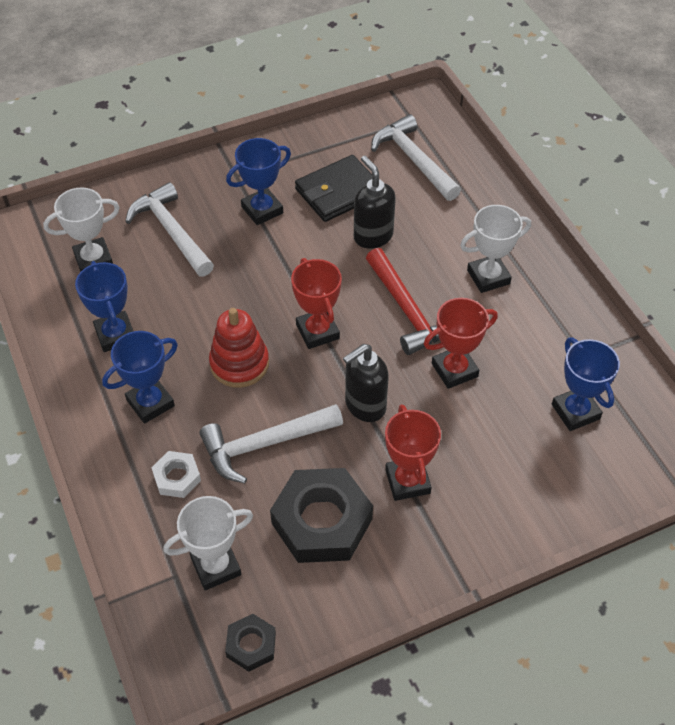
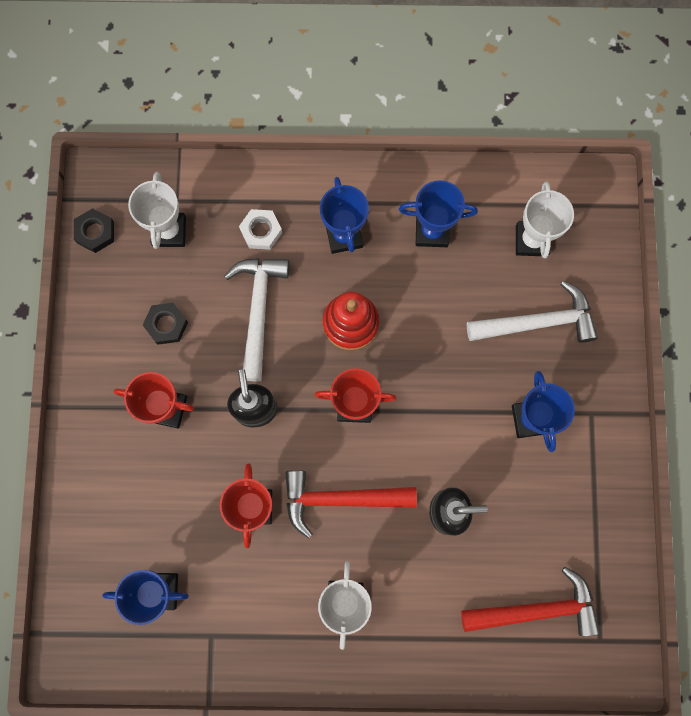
camera: 115 degrees right, 25 degrees up
(321, 521) = (166, 324): black nut -> black nut, size x0.50
(338, 192) = (523, 506): black wallet -> none
(414, 160) = (536, 609): white hammer -> red hammer

